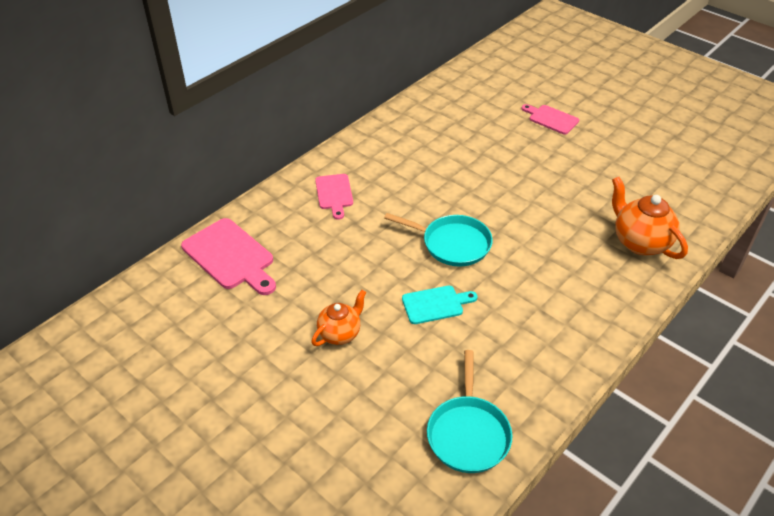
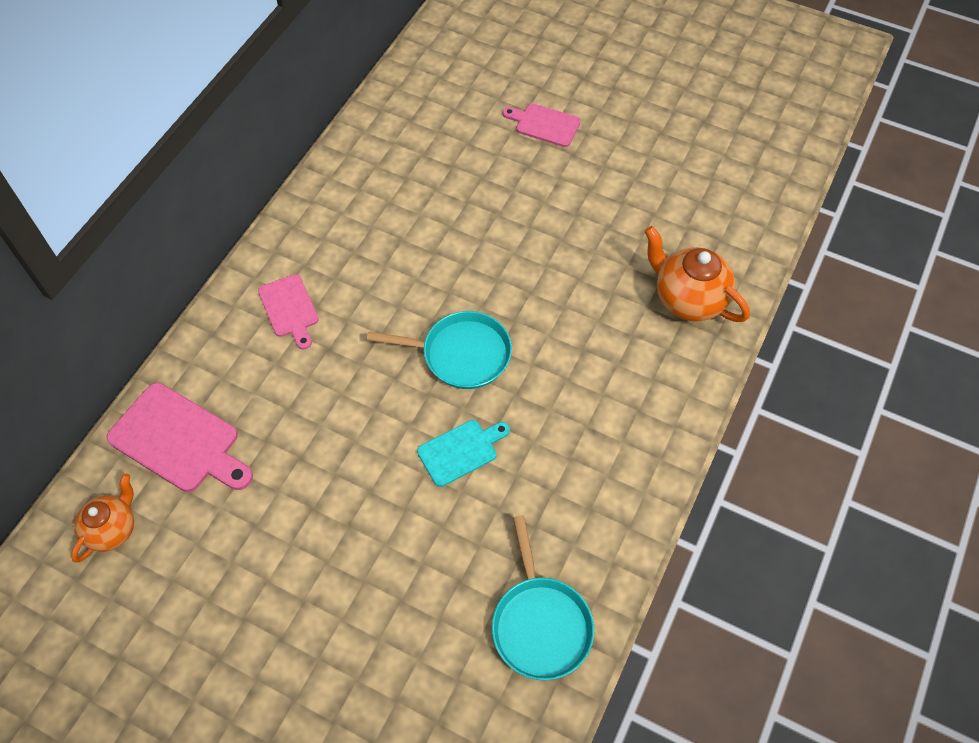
camera: 15 degrees left, 15 degrees up
(340, 333) = (353, 523): orange teapot -> orange teapot (113, 529)

